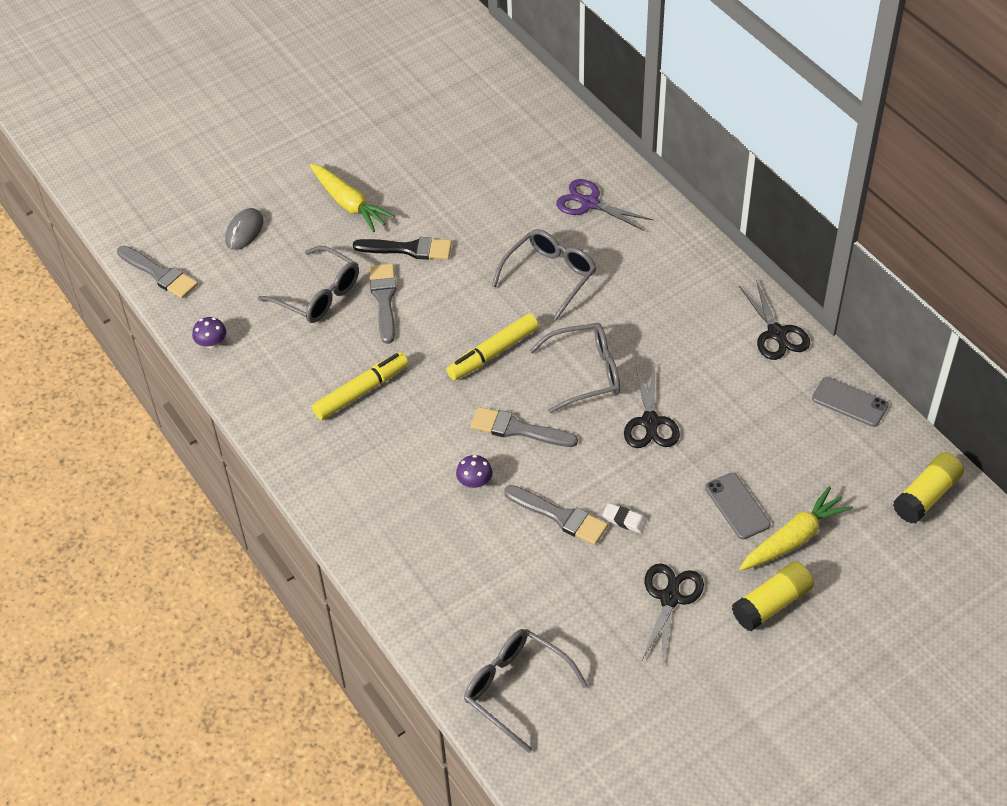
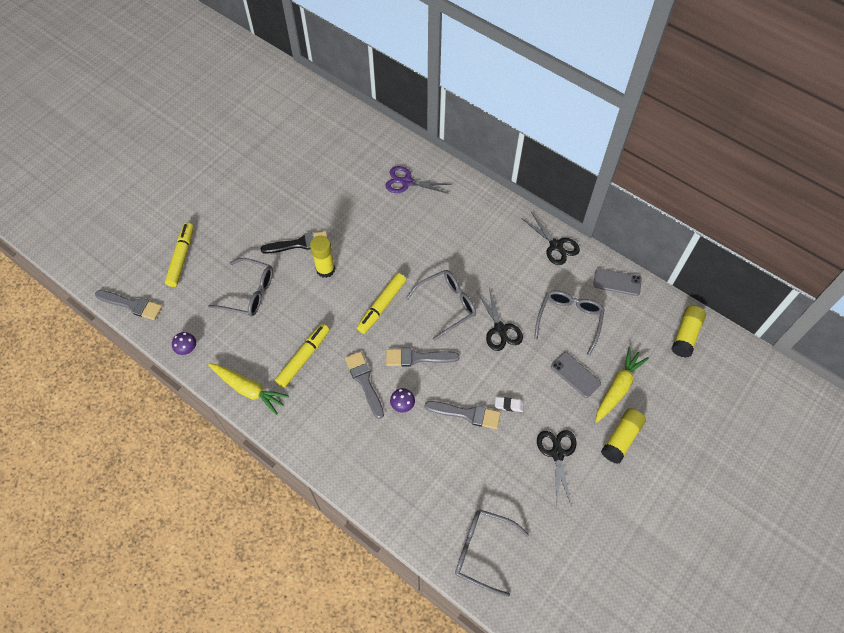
camera: 20 degrees left, 10 degrees up
(244, 231) = (181, 257): grey mouse -> yellow marker
(349, 204) = (247, 220): yellow carrot -> yellow carrot (248, 389)
(384, 299) = (295, 285): grey brush -> grey brush (364, 381)
(432, 289) = (325, 269): none -> yellow glue stick
(550, 276) = (399, 240): grey glasses -> grey glasses (569, 320)

